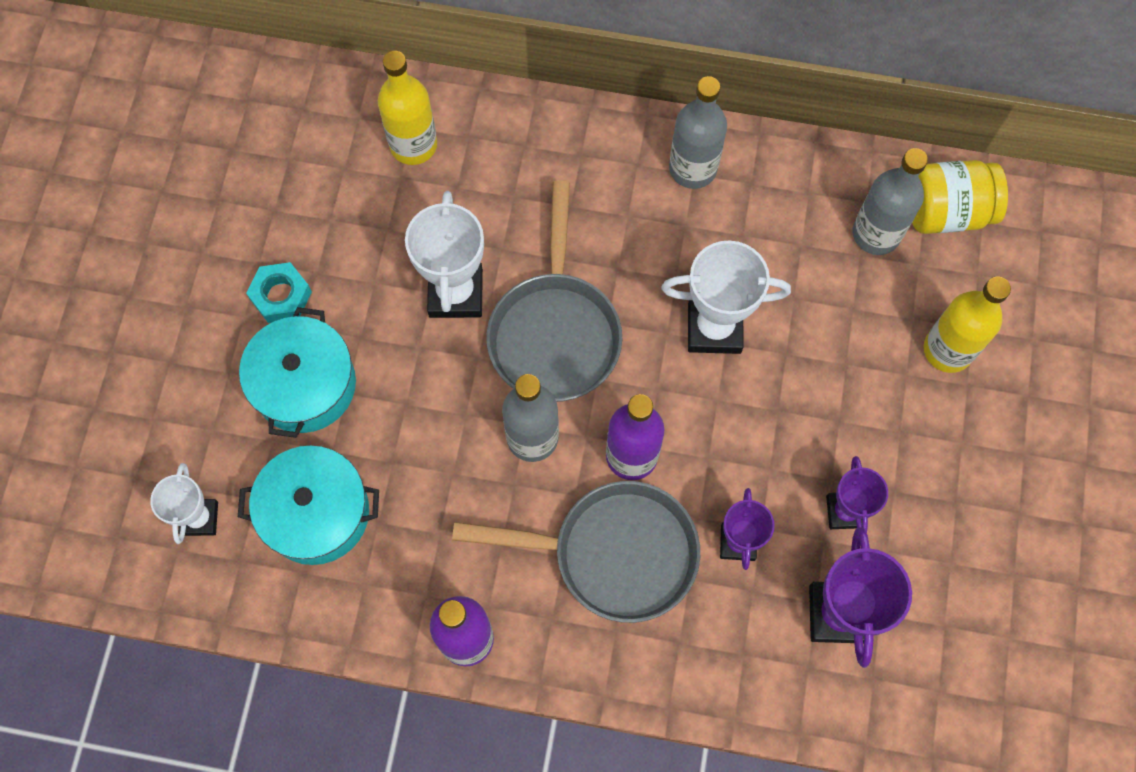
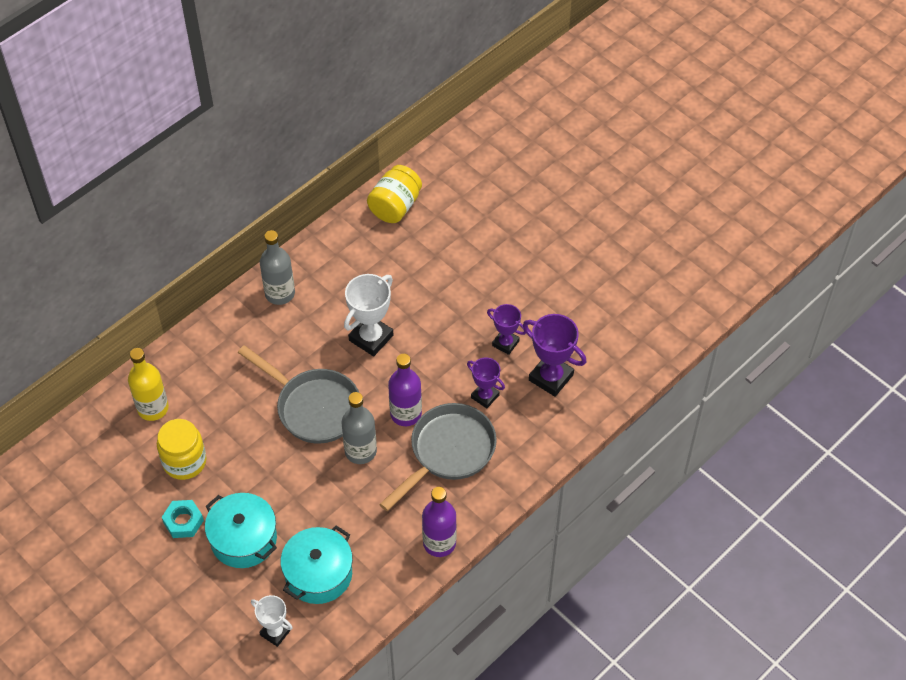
camera: 55 degrees left, 15 degrees down
(365, 236) = (184, 461): none -> yellow jar
(456, 293) = (254, 439): white trophy -> none
(876, 234) = (381, 241): grey bottle -> none
(947, 350) = (463, 251): yellow bottle -> none

